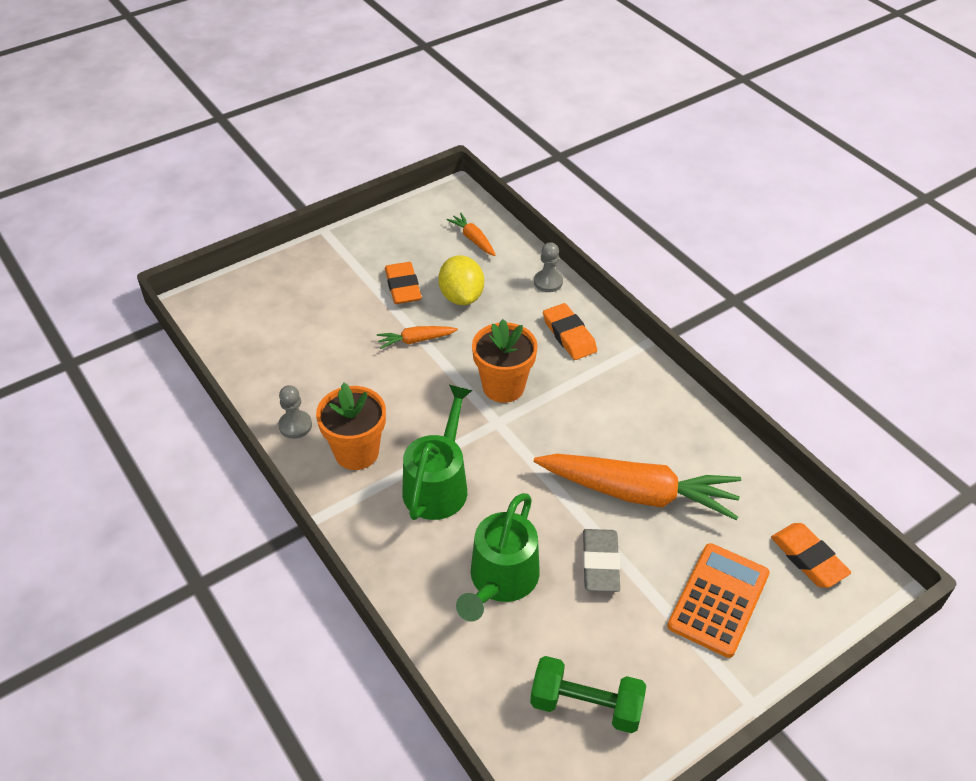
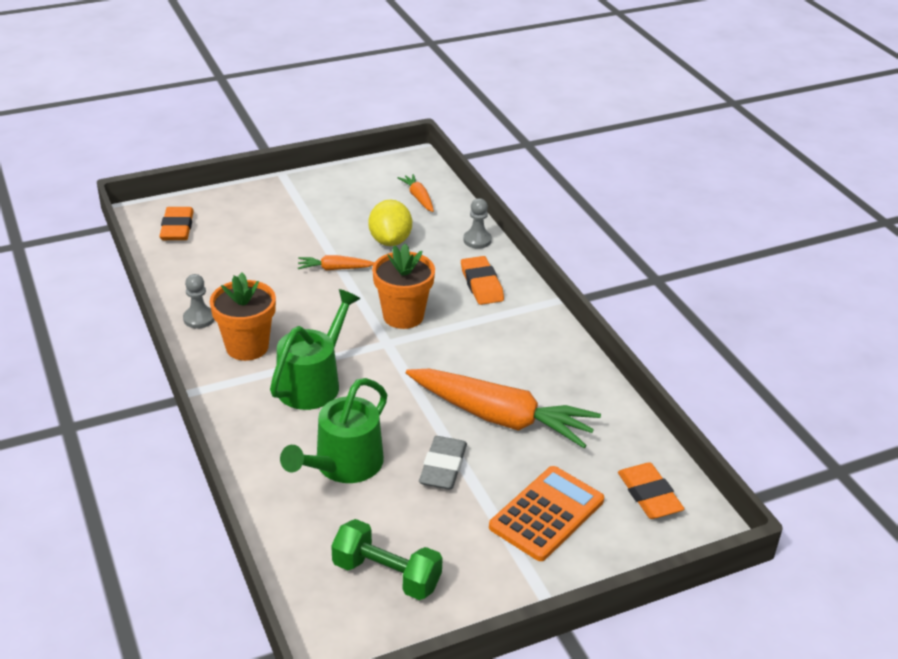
camera: 10 degrees right, 10 degrees down
(403, 286) = (338, 226): orange eraser -> orange eraser (177, 228)

